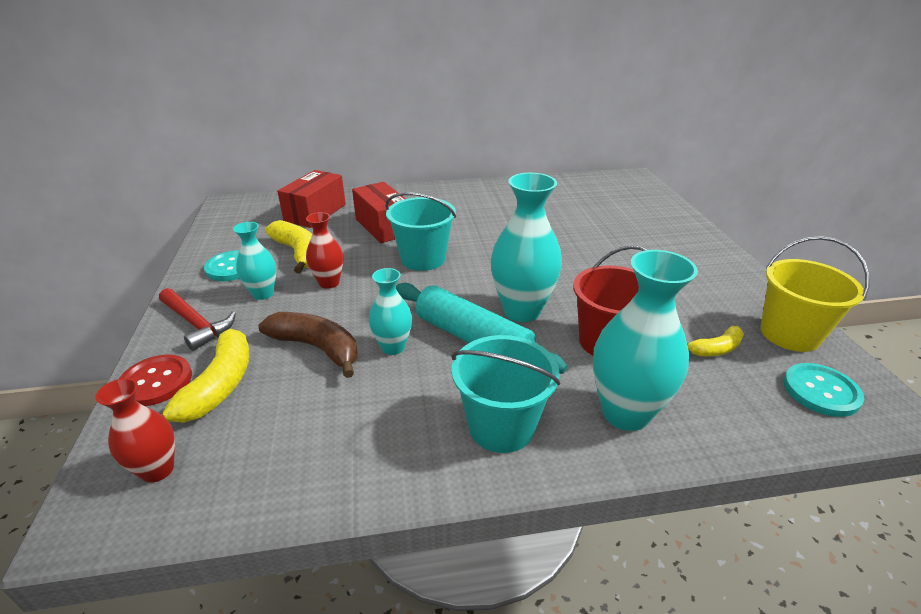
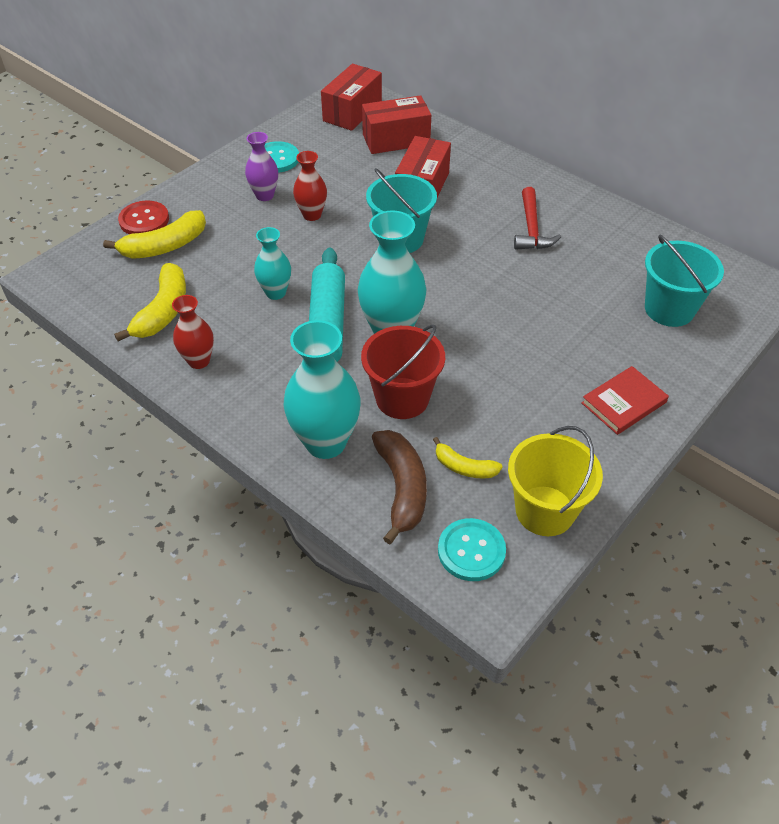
camera: 50 degrees right, 15 degrees up
(158, 470) = (91, 273): red vase -> red vase (199, 361)
(196, 324) = (204, 193): red hammer -> red hammer (531, 228)
(251, 213) = (352, 111): none -> red box
(263, 294) = (264, 195): turquoise vase -> purple vase
(298, 253) = (330, 174): yellow banana -> yellow banana (163, 311)
(317, 348) = (238, 260): brown banana -> brown banana (402, 488)
(501, 426) = (251, 387): turquoise bucket -> turquoise bucket (669, 309)
(696, 256) = (623, 403): none -> red book

